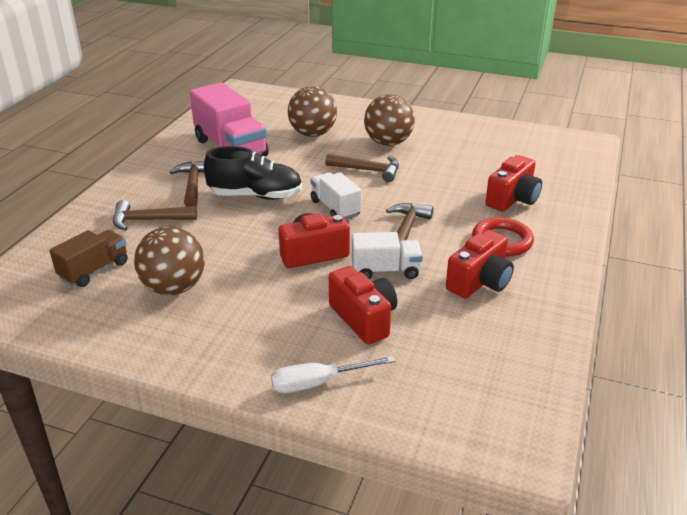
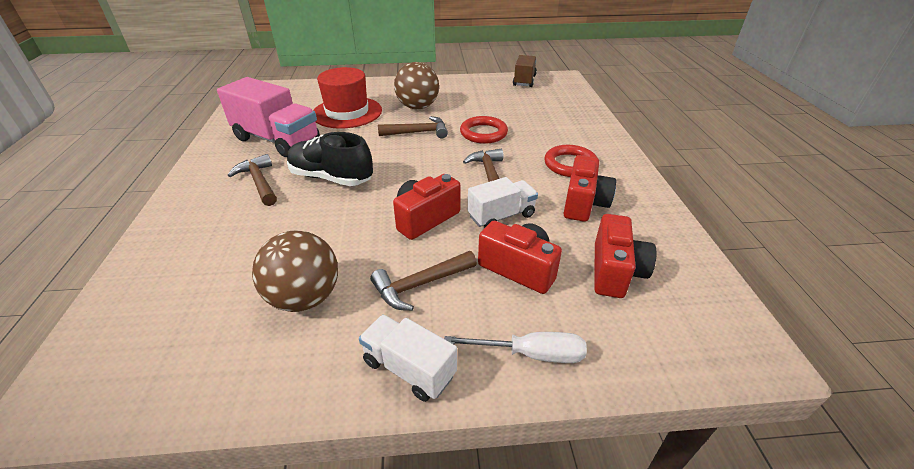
camera: 25 degrees left, 5 degrees up
(94, 270) = (195, 307): brown truck -> brown truck (524, 81)
(148, 220) = (230, 231): brown hammer -> brown hammer (420, 285)
(256, 196) = (331, 178): black shoe -> black shoe turned 135 degrees counterclockwise
(312, 134) = (347, 112): brown ball -> red hat
(318, 383) = (530, 354): white screwdriver -> white screwdriver turned 135 degrees counterclockwise
(335, 208) = (414, 171): white truck -> white truck (409, 368)
(436, 186) = (483, 133): none -> red ring
(512, 199) = (549, 130): red camera -> red camera (615, 271)

